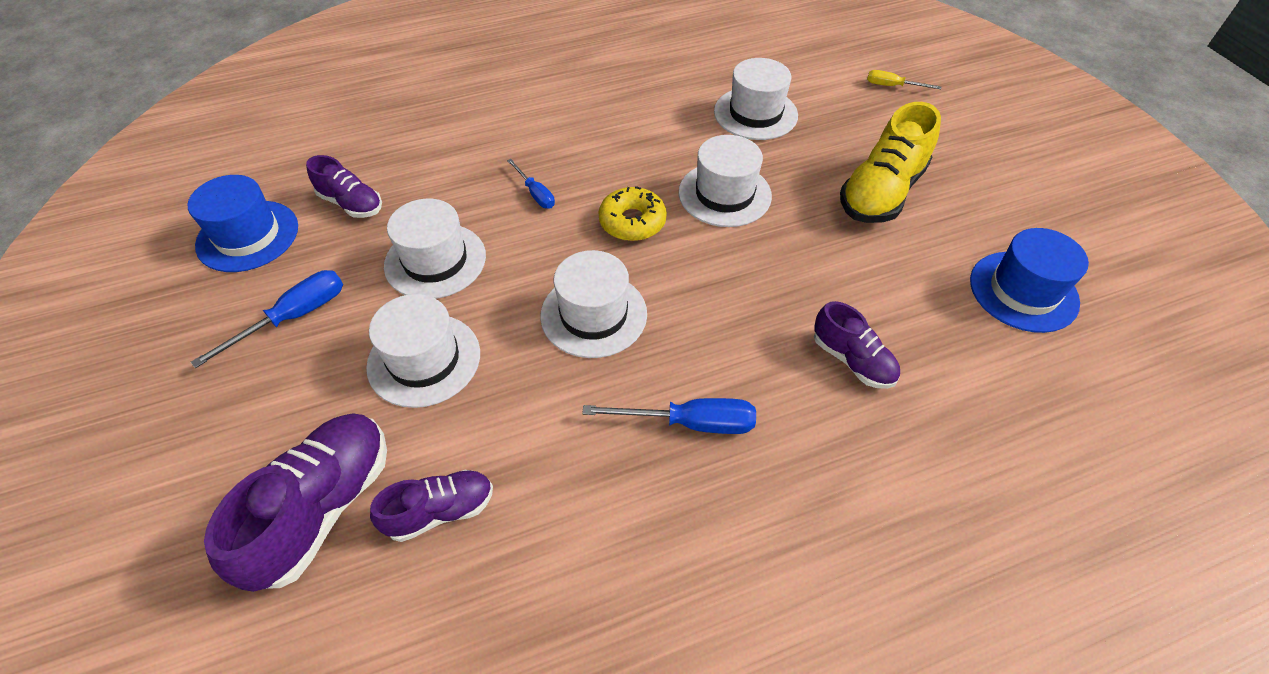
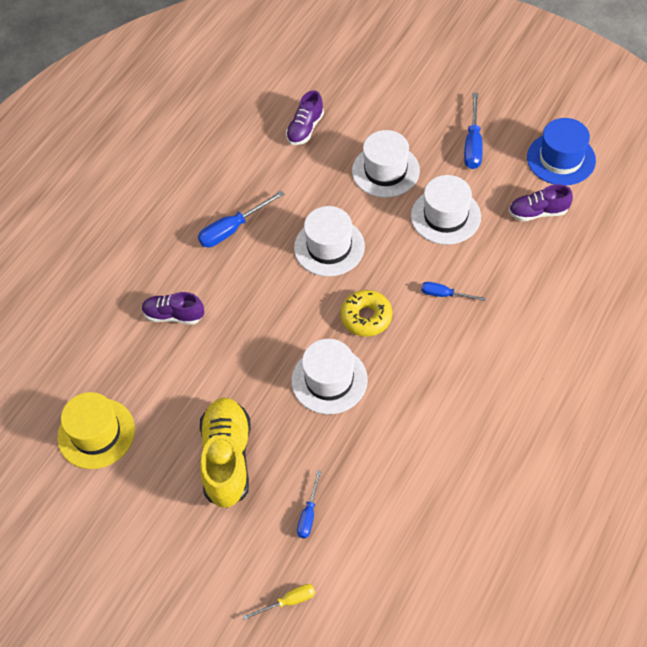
camera: 145 degrees right, 5 degrees up
(323, 508) = (352, 99): purple shoe -> none
(755, 113) = (371, 478): white hat -> none
(832, 120) = (308, 514): none -> blue screwdriver
(1023, 291) = (96, 433): blue hat -> yellow hat

